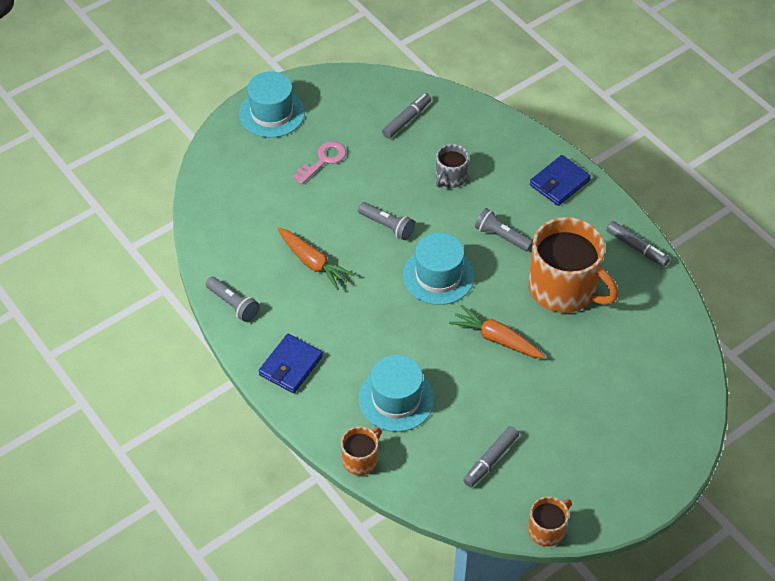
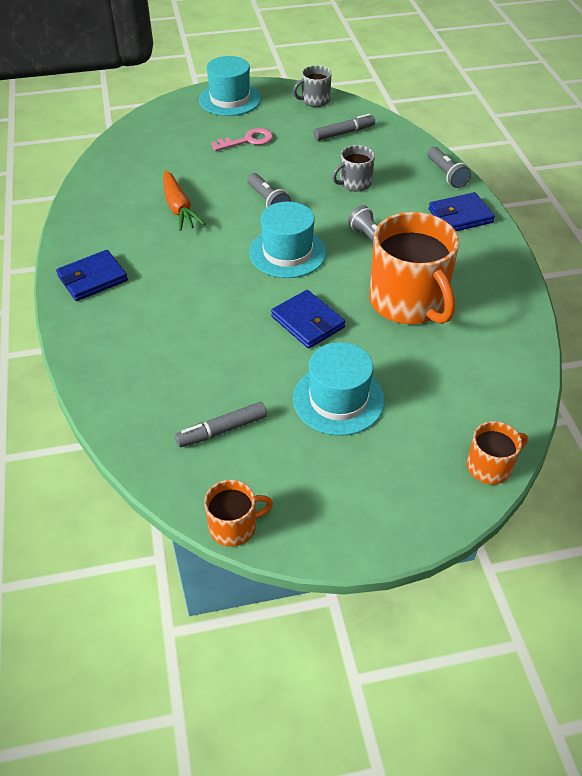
camera: 25 degrees right, 5 degrees down
(233, 304) = (83, 217): grey flashlight -> grey flashlight (446, 174)
(354, 86) = (314, 100): none -> grey mug
(361, 459) = (91, 380): orange mug -> orange mug (490, 466)
(396, 399) = (168, 339): turquoise hat -> turquoise hat (338, 399)
(496, 339) = (308, 322): orange carrot -> blue wallet
(636, 248) = (510, 291): grey marker -> none

